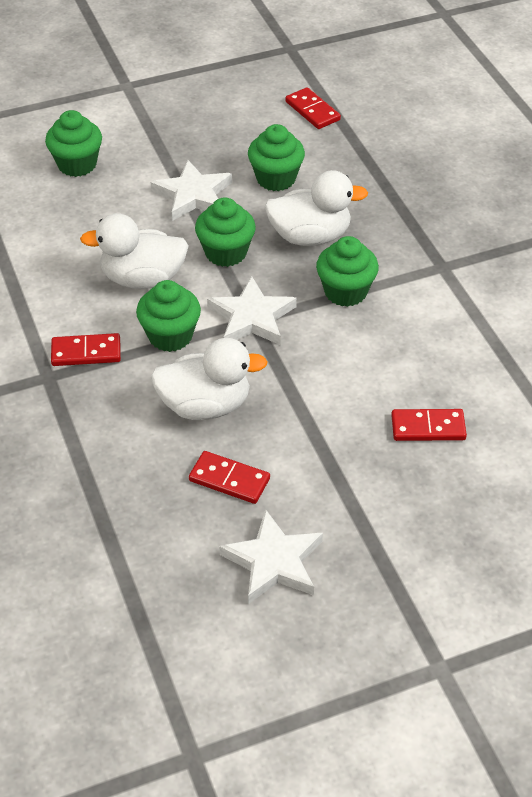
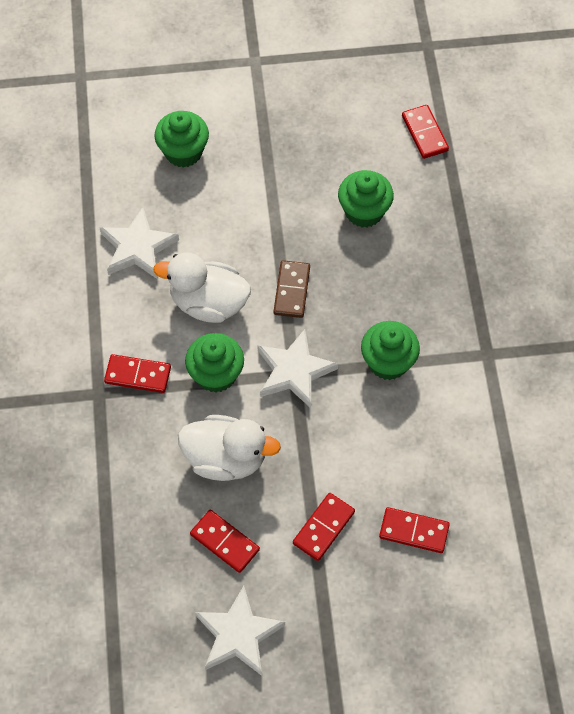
camera: 15 degrees right, 15 degrees up
(193, 195) = (281, 214): white star -> white star (138, 247)
(226, 253) = (292, 290): green cupcake -> brown domino
(310, 236) = (375, 289): white duck -> none
(331, 444) = (323, 527): none -> red domino

